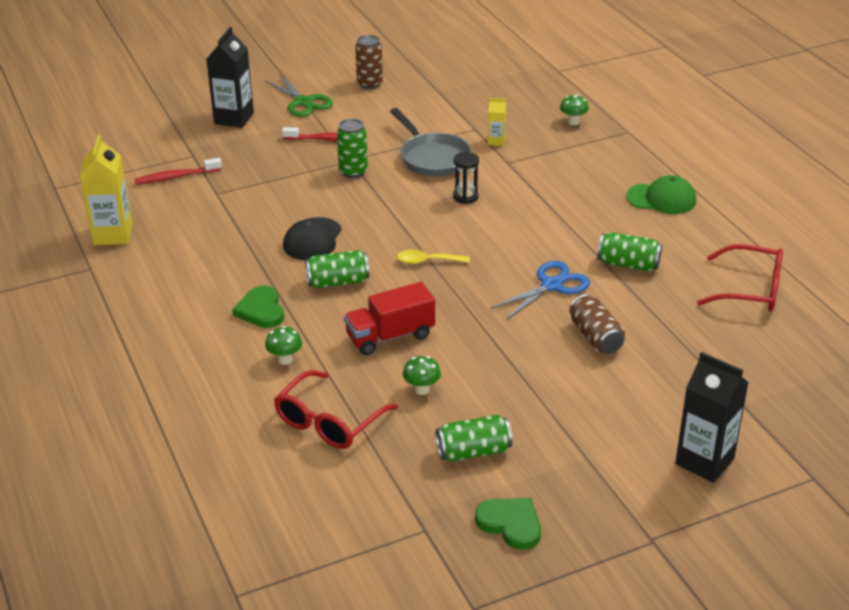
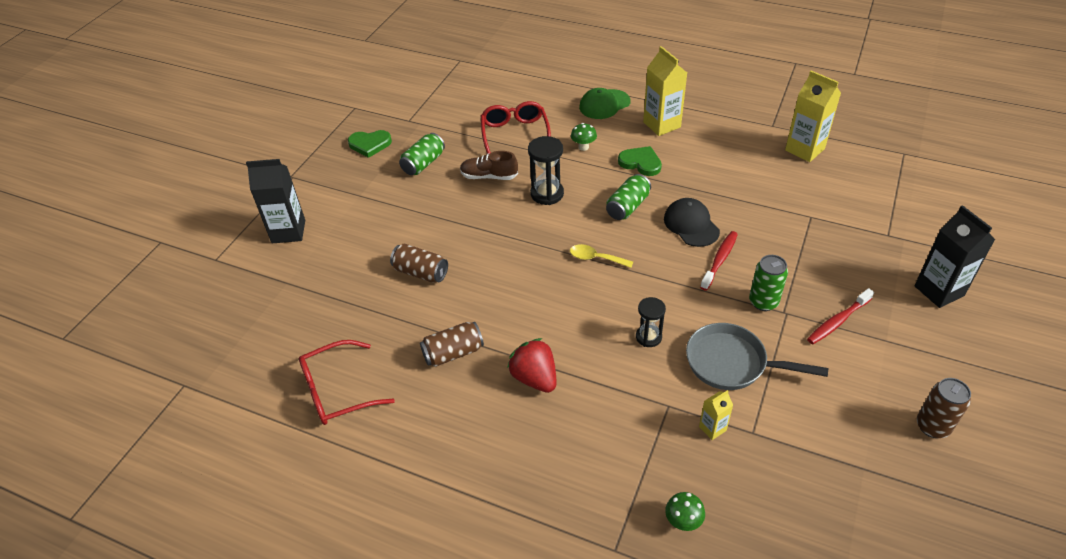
camera: 140 degrees right, 10 degrees up
(175, 333) = (661, 124): none -> yellow carton
(176, 177) = (859, 210): red toothbrush -> red toothbrush (719, 260)
(303, 102) = (932, 352): green scissors -> none
(390, 336) = (547, 194): red truck -> black hourglass
(422, 389) = (489, 176): green mushroom -> brown shoe
(427, 261) = (596, 258): yellow spoon -> yellow spoon turned 120 degrees counterclockwise
(552, 285) = (490, 295): blue scissors -> none
(581, 219) = (534, 378): none -> red strawberry
(628, 264) = (453, 353): green can -> brown can
(661, 199) = (490, 456): green cap -> green cap (604, 104)

